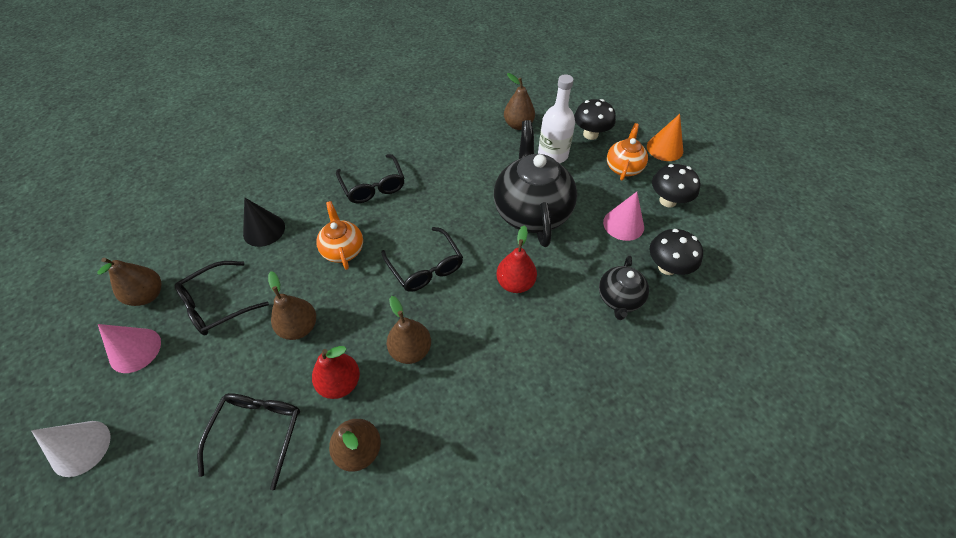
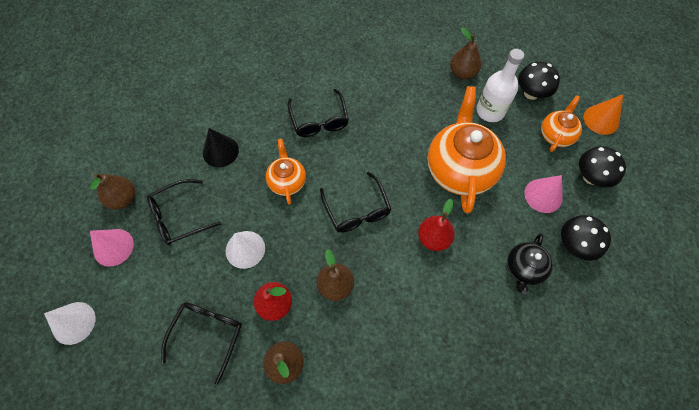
camera: 10 degrees right, 10 degrees up
(299, 327) = (245, 249): brown pear -> white cone
(531, 212) = (460, 169): black teapot -> orange teapot

